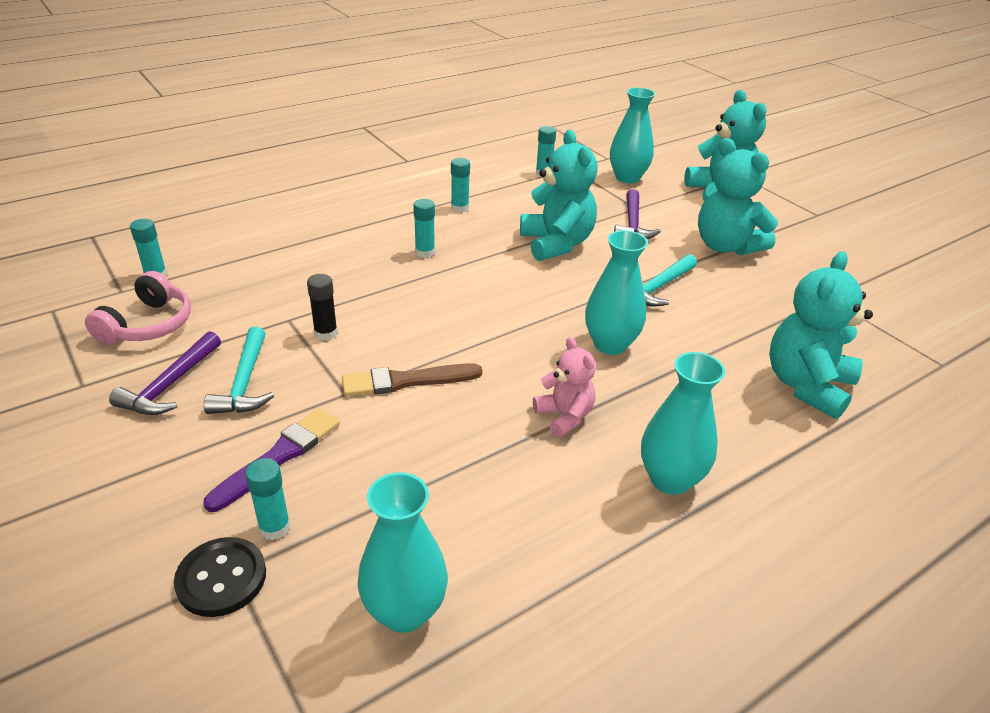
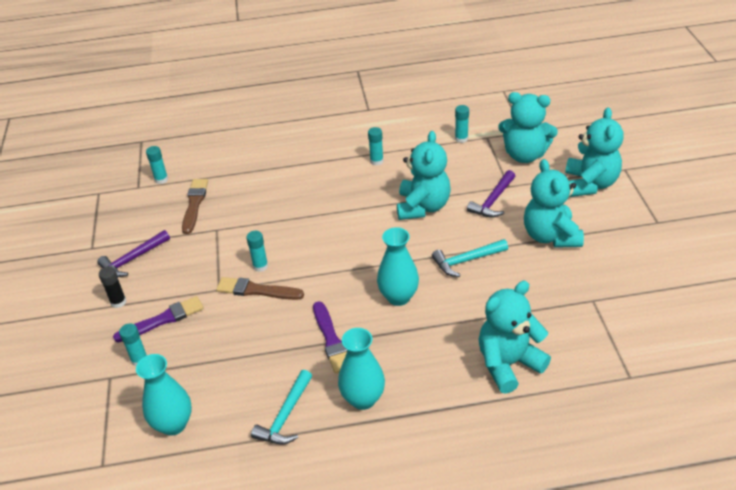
camera: 30 degrees right, 5 degrees up
(148, 325) = (141, 215): pink headphones -> none
(221, 578) = (102, 379): black button -> none
(231, 295) = (194, 204): none -> brown brush
(245, 383) = (170, 268): turquoise hammer -> turquoise hammer (285, 416)
(326, 333) = (231, 245): black glue stick -> black glue stick (118, 302)
(425, 252) = (328, 195): turquoise glue stick -> turquoise glue stick (260, 266)
(564, 416) = (331, 340): pink teddy bear -> purple brush
(627, 178) = (524, 155): turquoise vase -> turquoise teddy bear

